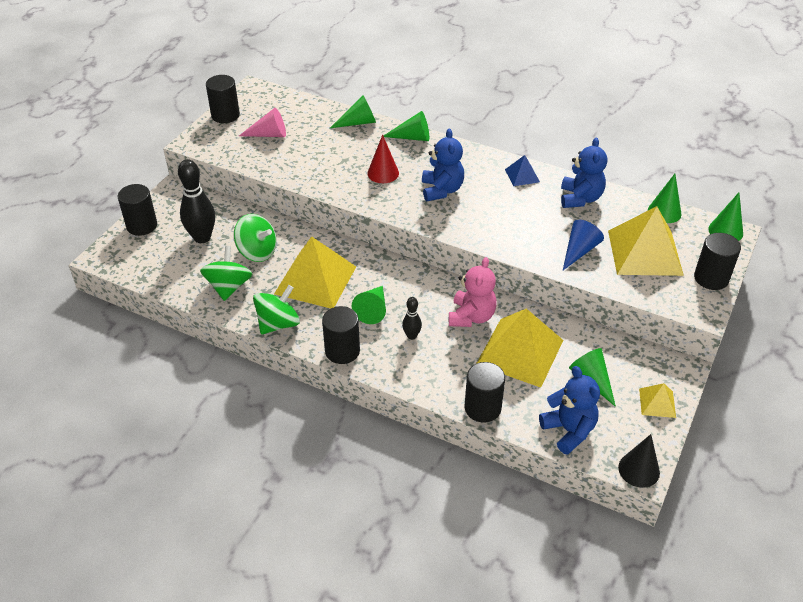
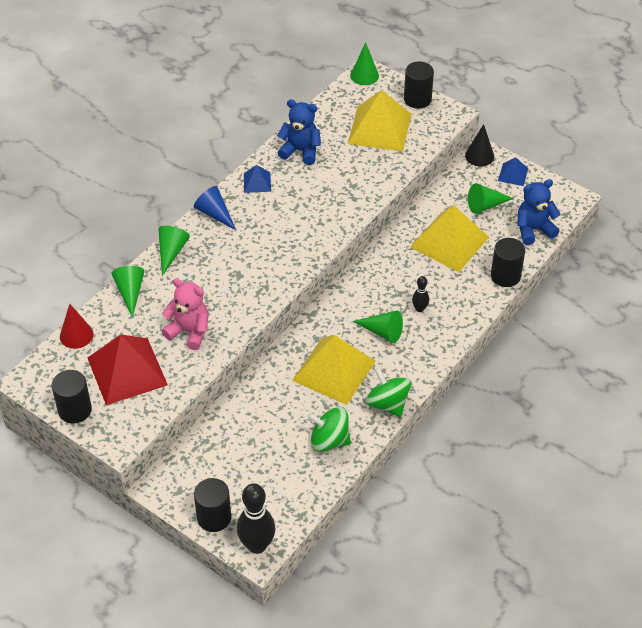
camera: 80 degrees left, 5 degrees up
(202, 237) = (248, 461): black bowling pin -> black bowling pin (257, 545)
(257, 252) = (282, 414): green spinning top -> none
(269, 134) = (127, 371): pink cone -> red pyramid
(342, 351) = (429, 359): black cylinder -> none
(383, 173) = (224, 282): red cone -> red cone (76, 335)
(441, 190) = (263, 242): blue teddy bear -> none
(471, 317) = (404, 265): pink teddy bear -> pink teddy bear (189, 331)
(579, 250) = (369, 167): blue cone -> blue cone (214, 213)
(639, 470) = (572, 200): black cone -> black cone (479, 156)
(657, 402) = (513, 174): yellow pyramid -> blue pyramid
(664, 212) = (332, 104): green cone -> none

